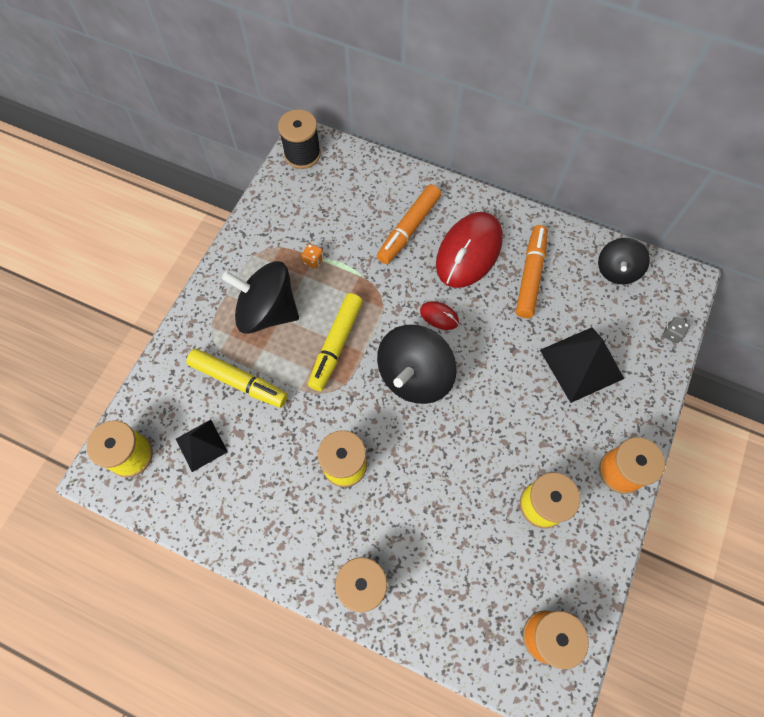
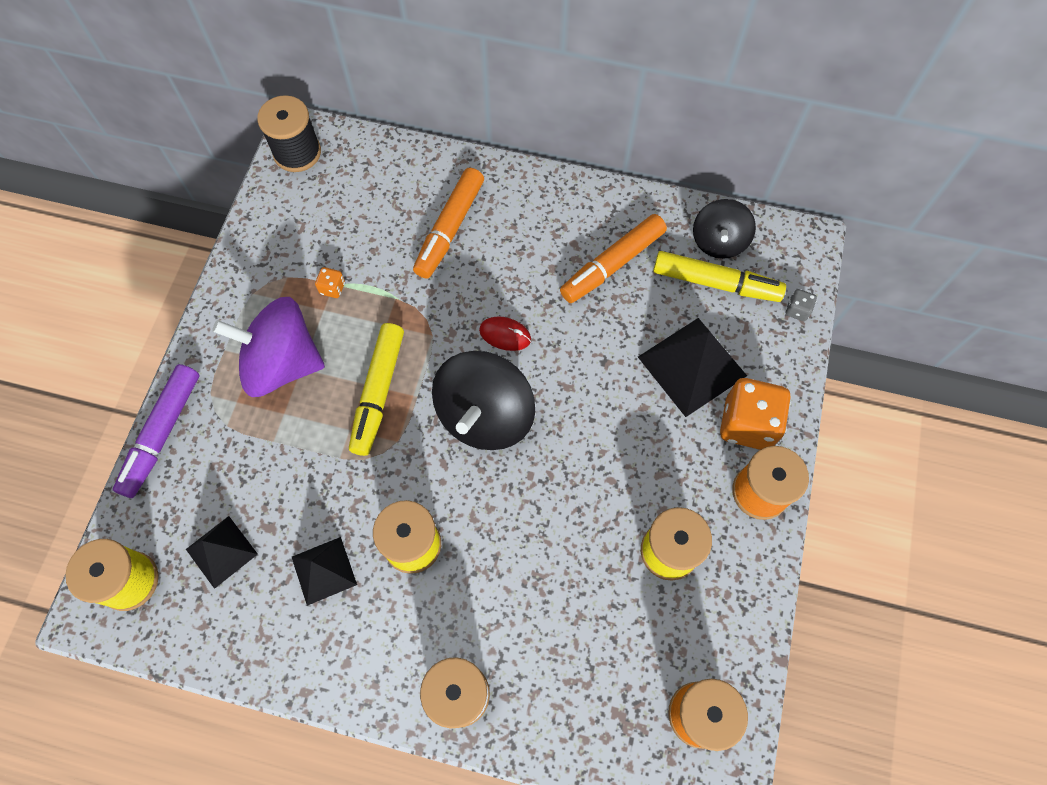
camera: 10 degrees left, 0 degrees up
(171, 349) = (162, 434): none -> purple marker
(239, 381) = (258, 460): yellow marker -> yellow marker (715, 283)
(267, 311) = (282, 363): black spinning top -> purple spinning top
(275, 473) = (324, 570): none -> black pyramid
(469, 252) = (530, 247): red mouse -> none
(530, 275) = (612, 264): orange marker -> orange marker turned 135 degrees counterclockwise
(618, 416) = (747, 424): none -> orange dice

